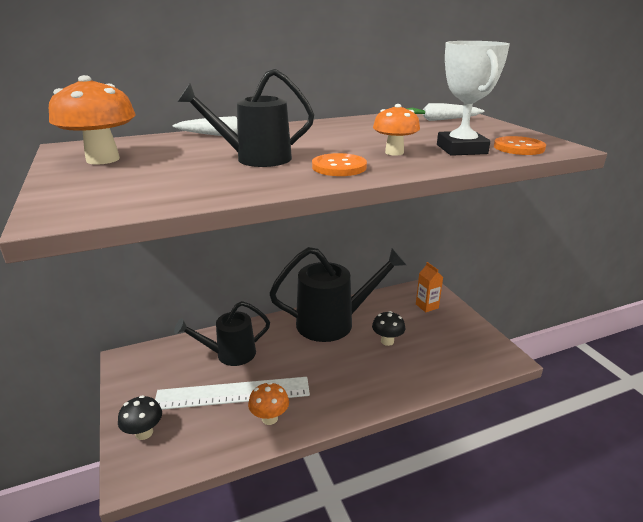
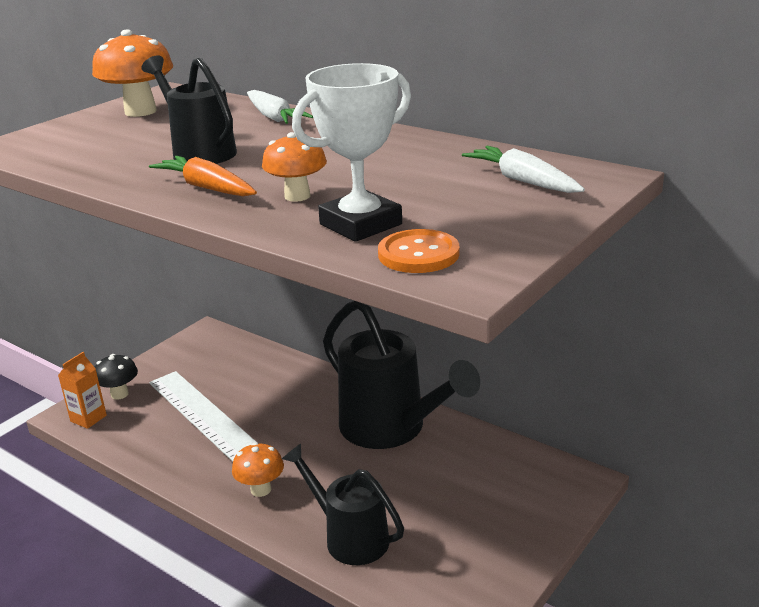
camera: 60 degrees right, 0 degrees up
(229, 354) = (262, 385): black watering can -> black watering can (349, 537)
(269, 418) = (184, 455): orange mushroom -> orange mushroom (261, 489)
(339, 167) = (207, 188): orange button -> orange carrot
(387, 341) = (394, 487): black mushroom -> none
(427, 306) = (523, 496): orange carton -> orange carton (88, 418)

